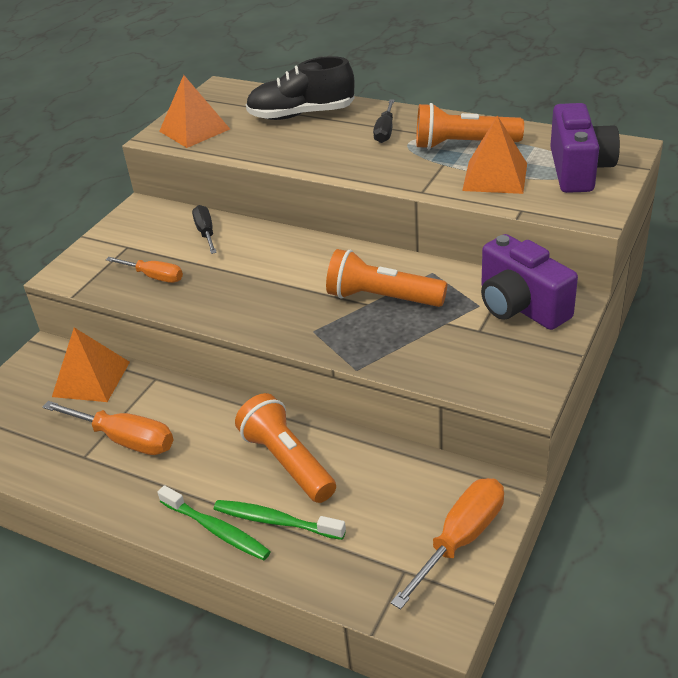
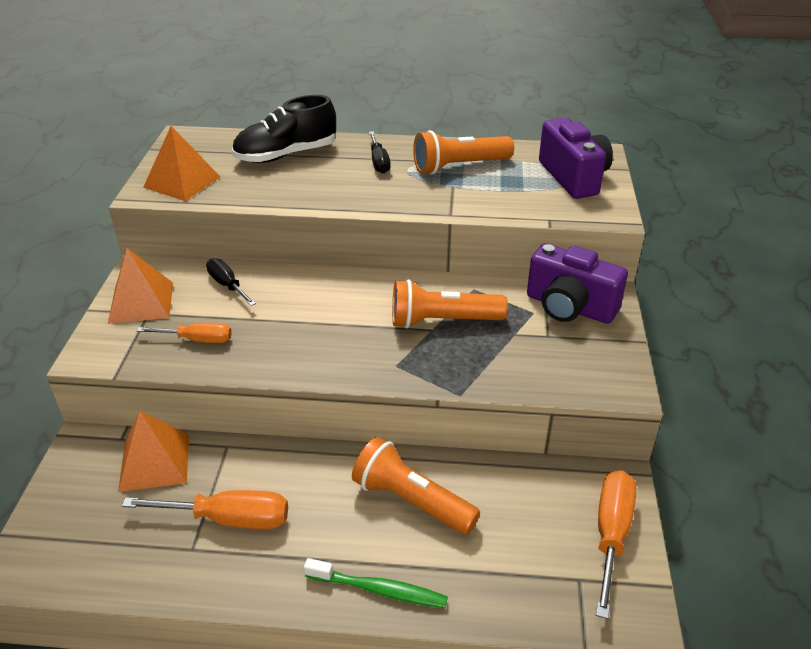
camera: 25 degrees left, 0 degrees up
(275, 521) = (433, 564): green toothbrush -> none
(495, 177) = (507, 192): orange pyramid -> orange pyramid (141, 302)

